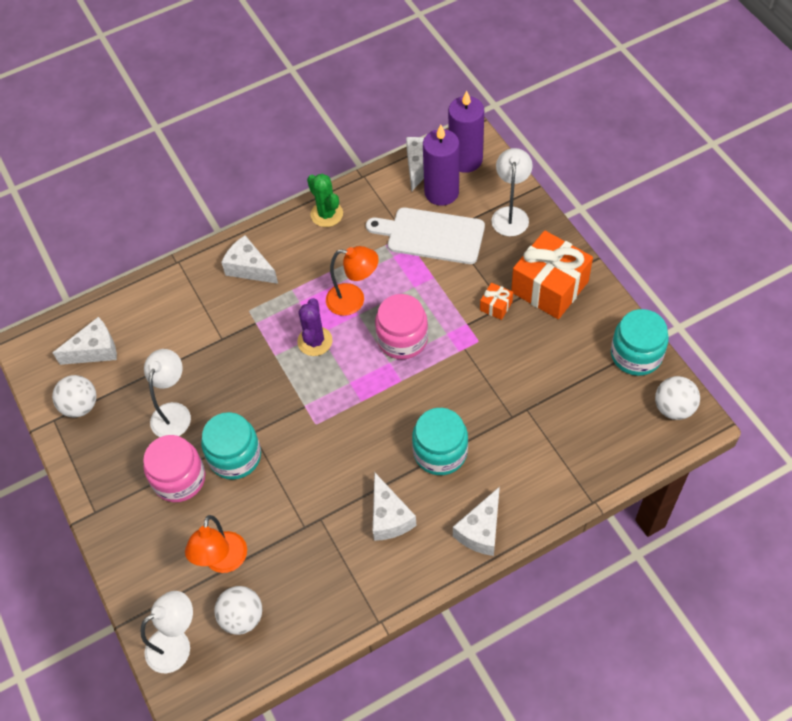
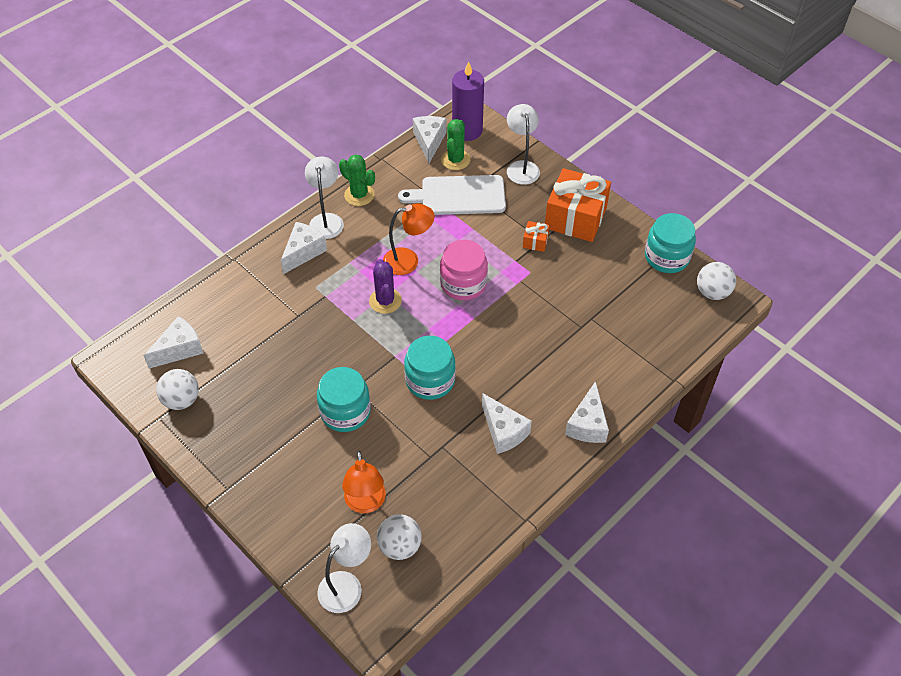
camera: 20 degrees left, 5 degrees down
(174, 412) = (274, 387): white lamp -> white lamp (326, 220)
(179, 478) = (299, 442): pink jar -> none
(249, 268) = (303, 252): white cheese -> white cheese turned 105 degrees clockwise
(440, 452) = (529, 368): turquoise jar -> turquoise jar (430, 380)
(441, 192) = (455, 160): purple candle -> green cactus

